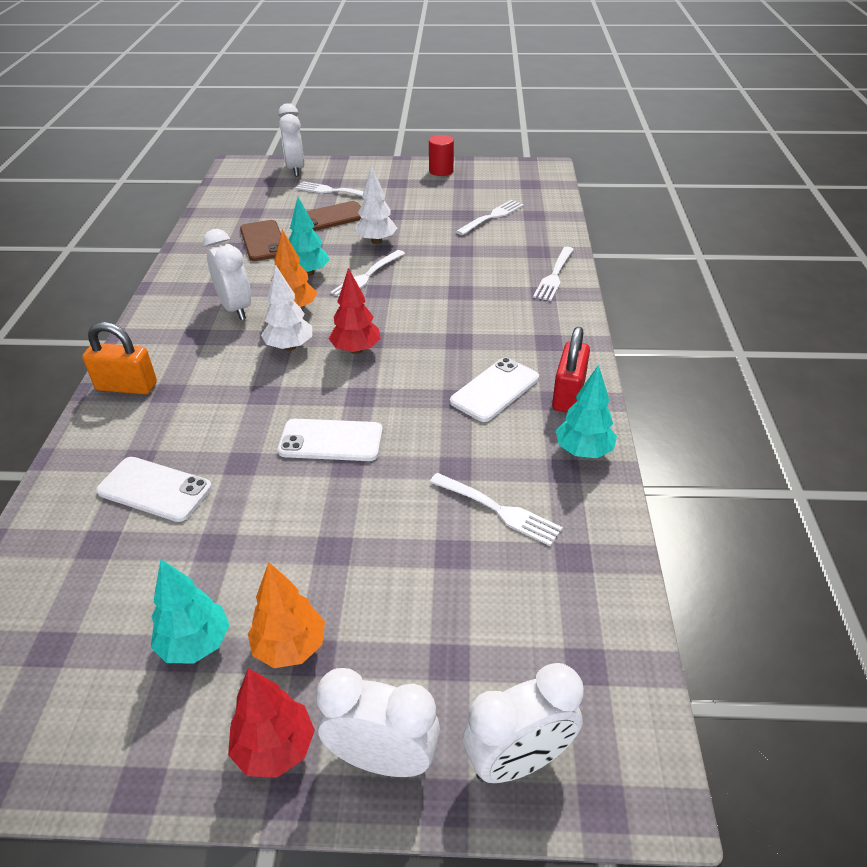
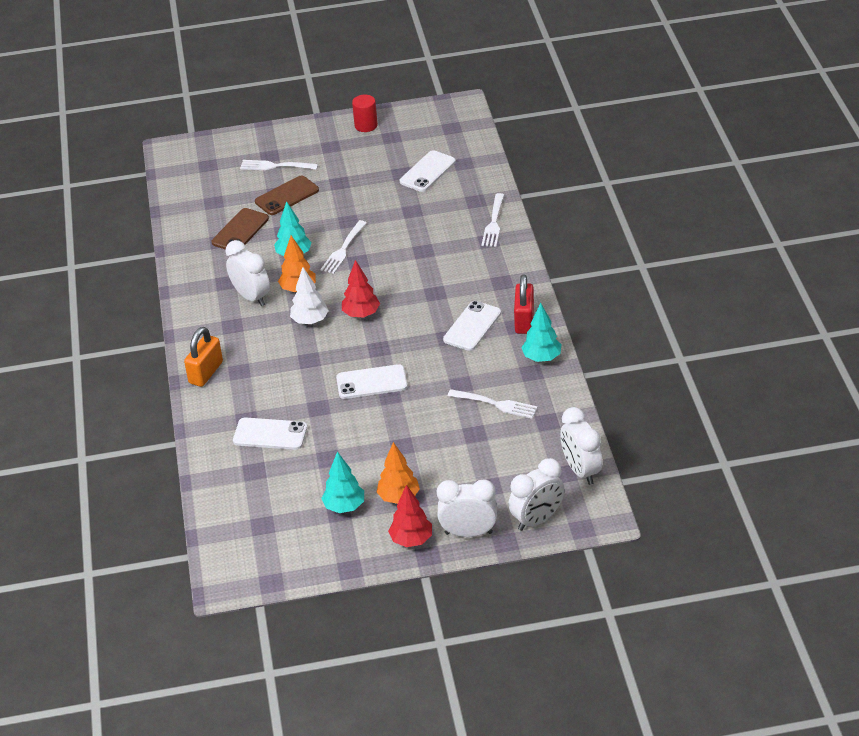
camera: 10 degrees left, 0 degrees up
(126, 386) = (206, 373): orange padlock -> orange padlock turned 60 degrees counterclockwise
(263, 241) = (240, 230): brown phone -> brown phone turned 60 degrees clockwise
(295, 169) = (228, 146): white clock -> white clock (581, 470)
(376, 241) = (337, 214): white tree -> none
(492, 217) = (427, 172): white fork -> white phone

